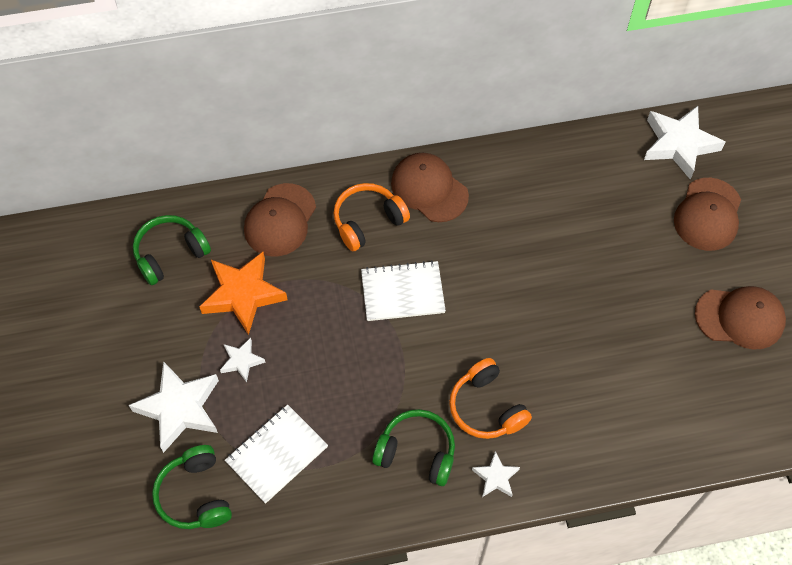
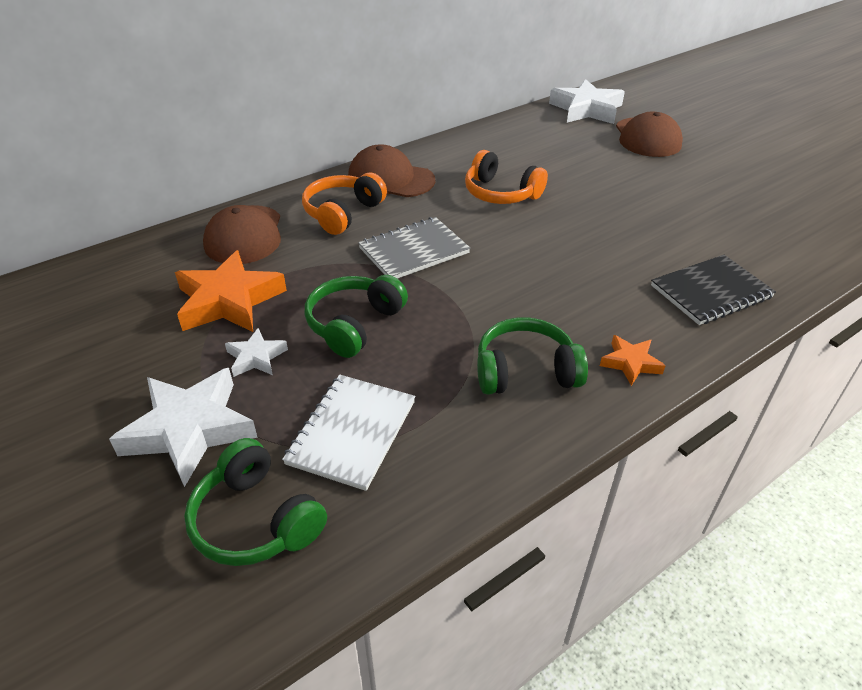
camera: 25 degrees left, 20 degrees down
(170, 254) = (119, 292): green headphones -> green headphones (354, 324)
(402, 292) = (414, 251): white notebook -> grey notebook
(486, 408) = (570, 310): orange headphones -> orange headphones (500, 193)
(496, 477) = (630, 363): white star -> orange star
(610, 435) = (711, 292): none -> black notebook
(740, 318) = (736, 185): brown cap -> none

